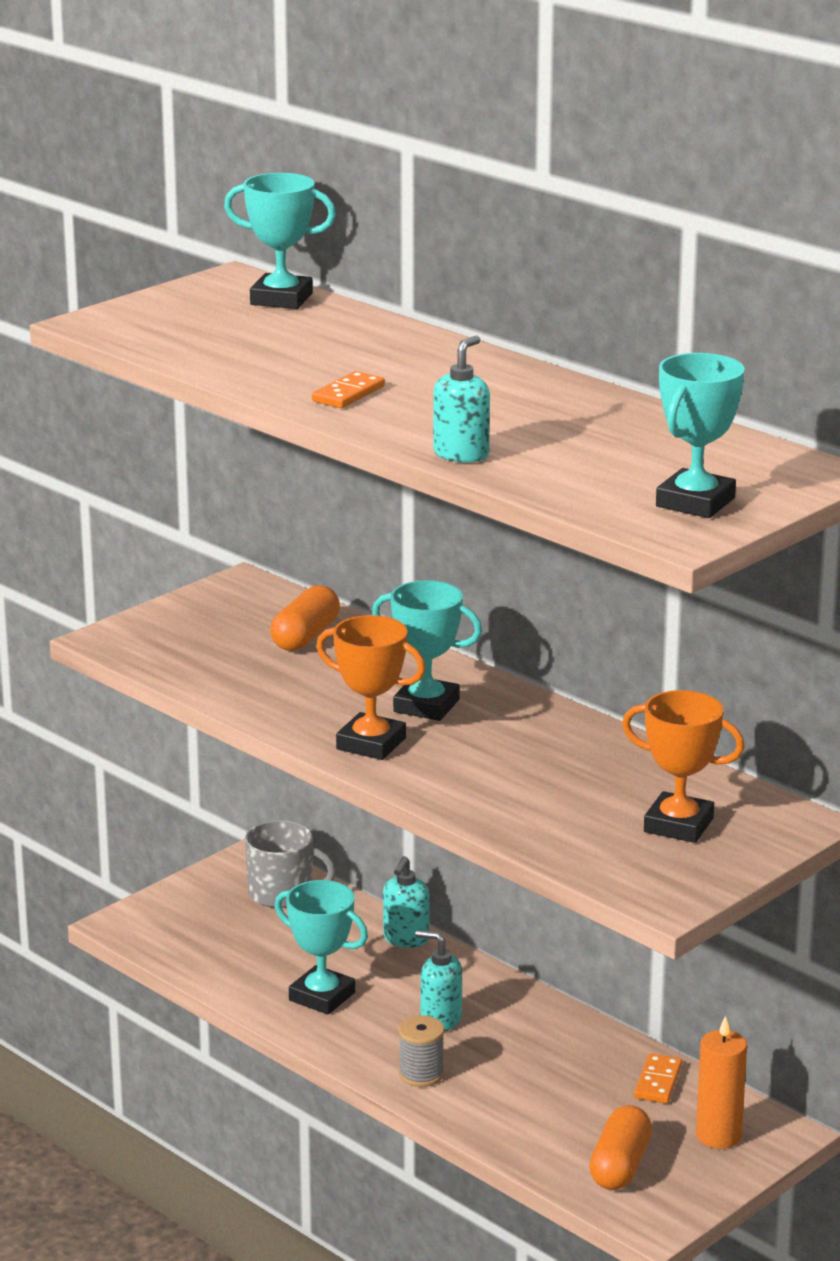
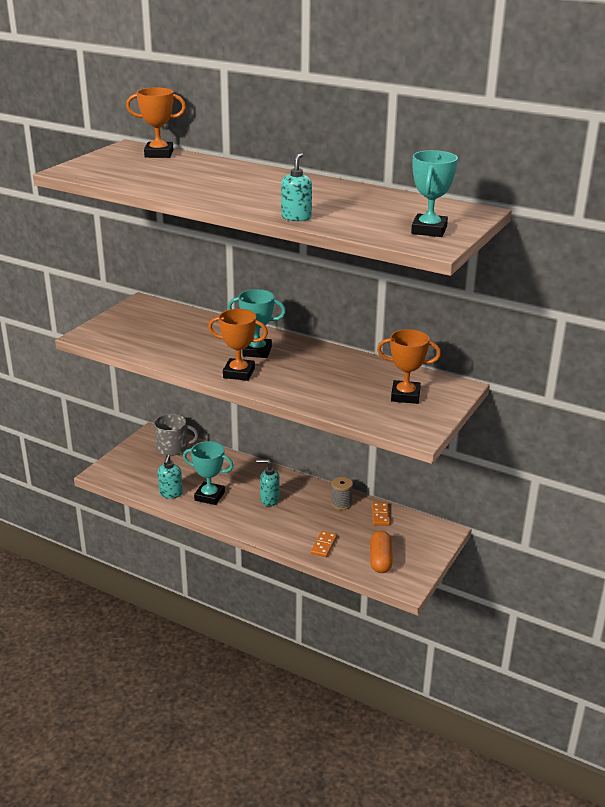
camera: 15 degrees left, 5 degrees up
(281, 299) = (159, 154): turquoise trophy -> orange trophy
(305, 636) = (183, 324): orange capsule -> none
(348, 394) = (219, 194): orange domino -> orange domino (323, 545)
(406, 939) = (238, 462): turquoise soap dispenser -> turquoise soap dispenser (171, 494)
(421, 1074) = (270, 528): grey spool -> grey spool (341, 503)
(718, 1136) = (418, 538): orange candle -> none

